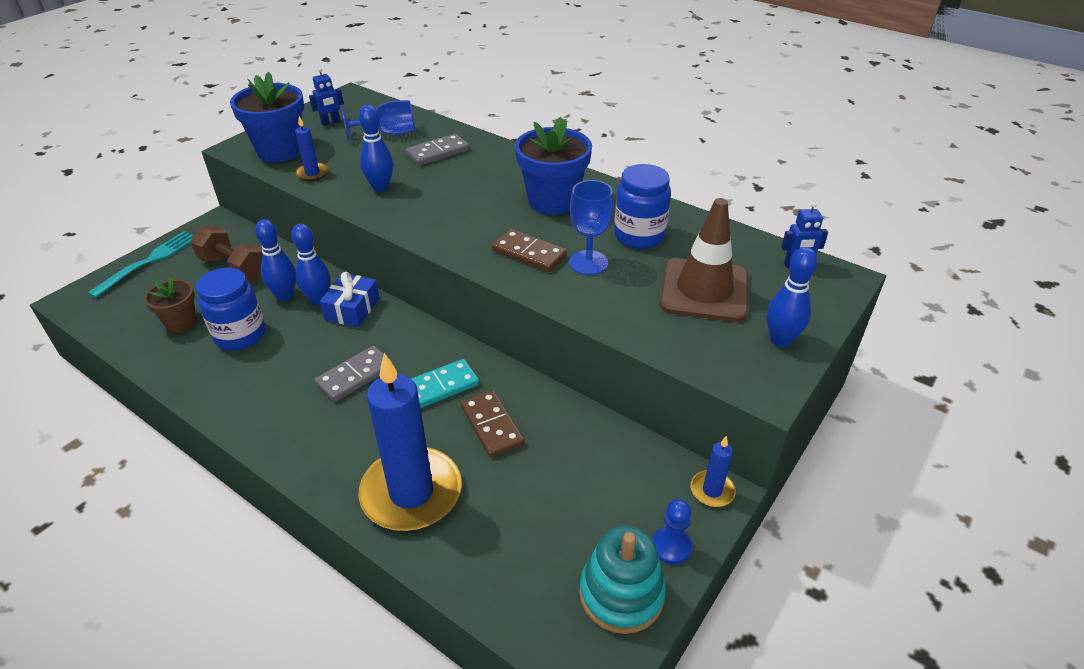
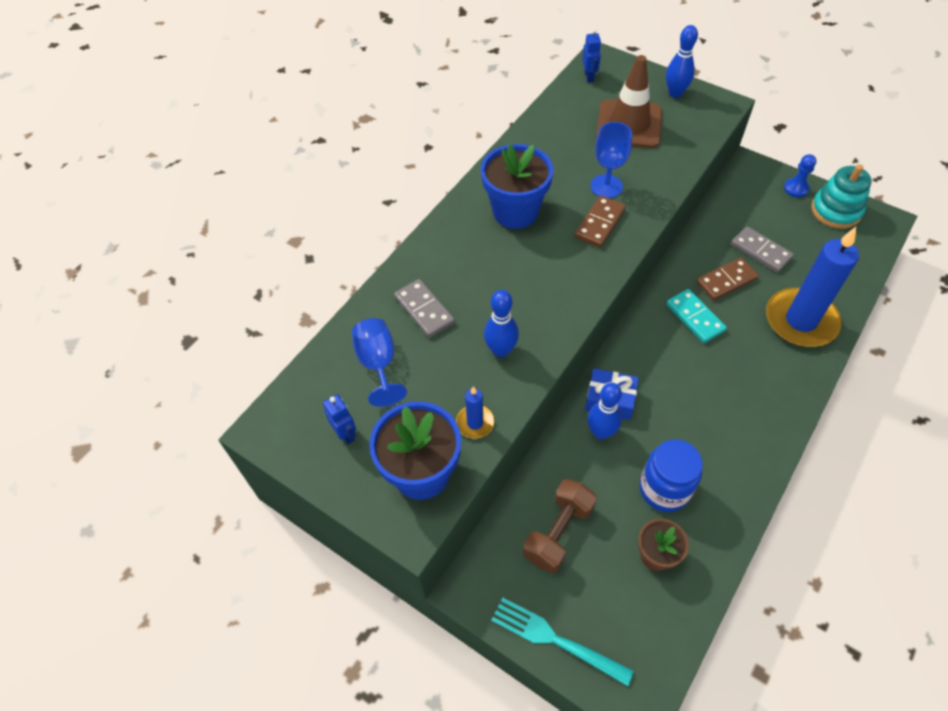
camera: 90 degrees left, 15 degrees up
(285, 295) = (598, 465): blue bowling pin -> none
(355, 376) = (696, 379): grey domino -> grey domino (760, 251)
(639, 236) = (563, 156): blue jar -> none
(712, 490) = (748, 168): blue candle -> none

